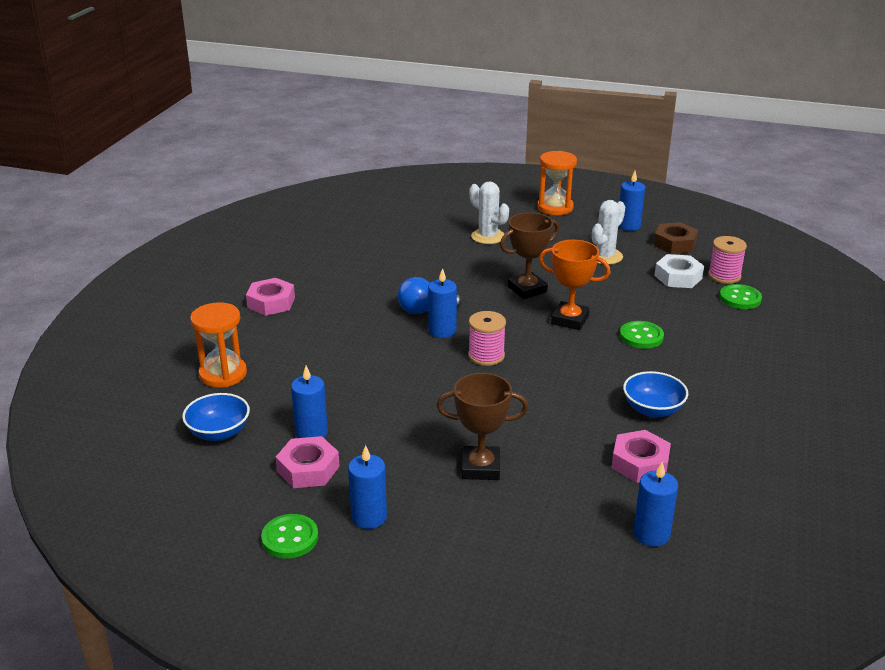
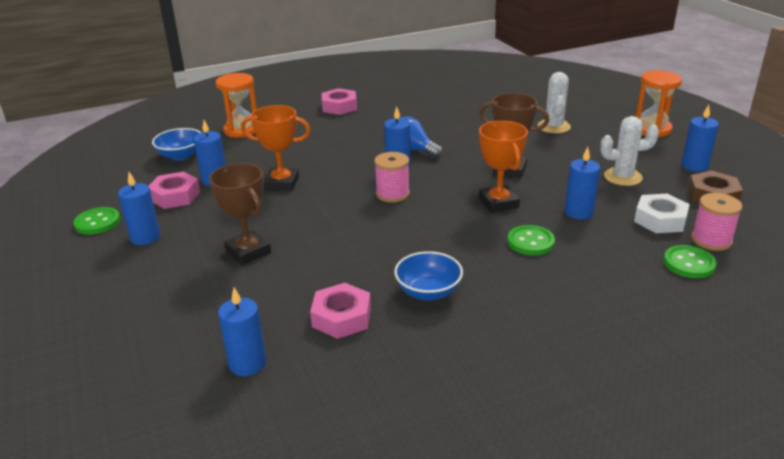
camera: 50 degrees right, 0 degrees up
(379, 399) = (282, 183): none -> orange trophy
(628, 298) = (578, 212): none -> blue candle

